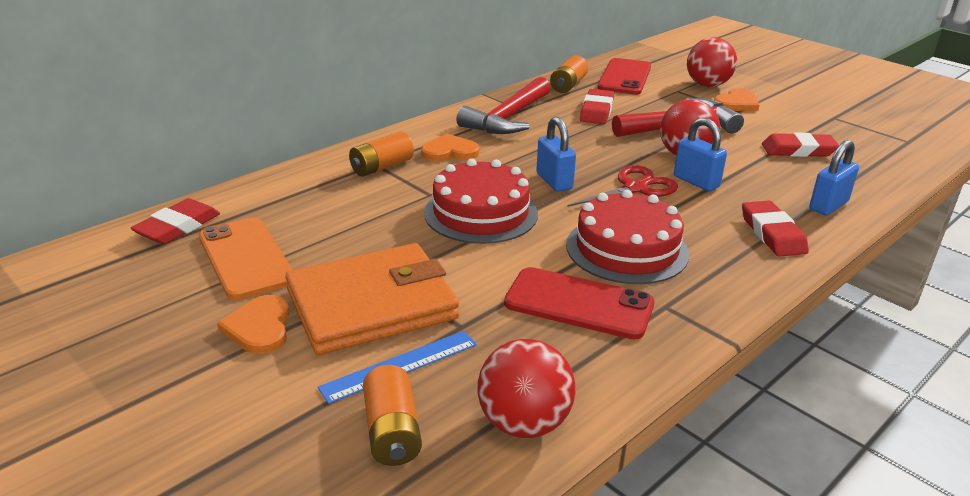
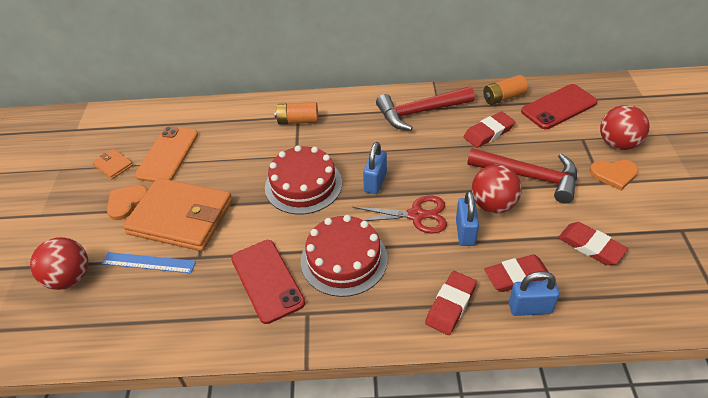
camera: 45 degrees right, 15 degrees up
(169, 302) = (113, 165): none -> orange wallet
(178, 227) = (165, 118): red eraser -> red eraser (517, 276)
(392, 431) = (104, 296): orange battery -> none
(449, 151) = (348, 126): orange heart -> none
(524, 423) = (153, 332): red ball -> red ball (70, 278)

